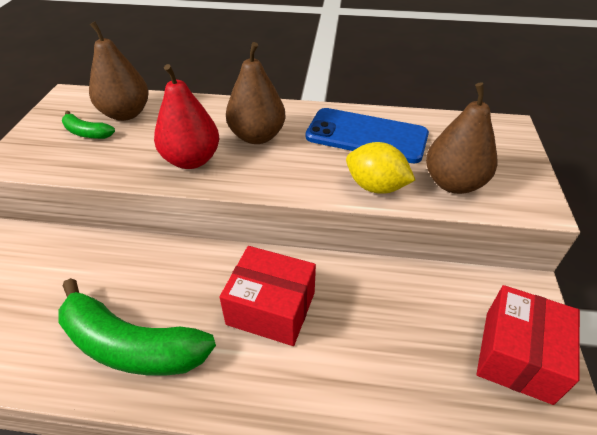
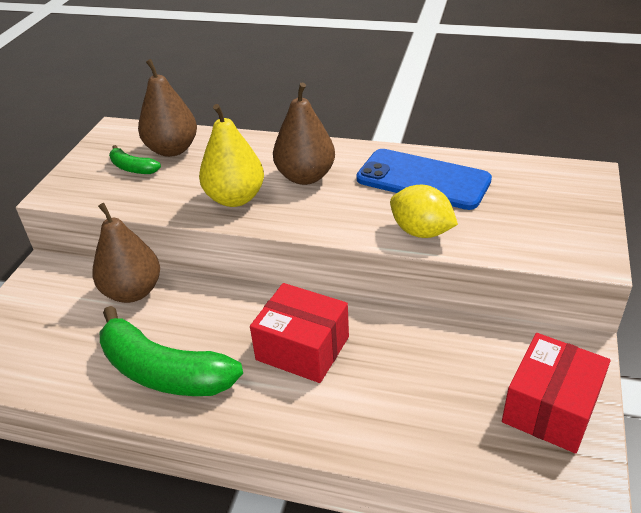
camera: 10 degrees right, 5 degrees down
(191, 160) = (235, 198): red pear -> yellow pear
(453, 183) = (506, 231): brown pear -> brown pear (133, 292)

